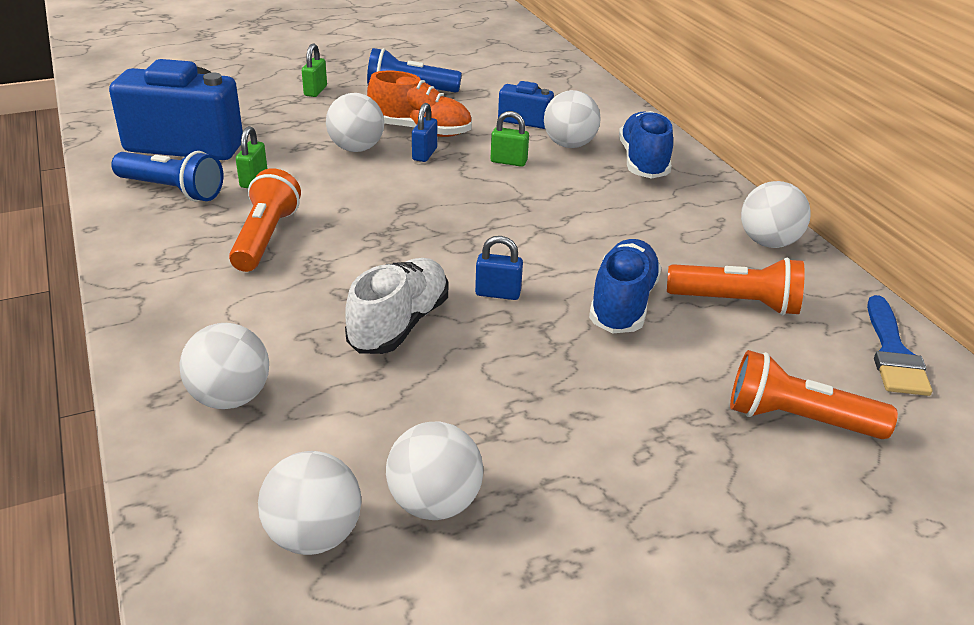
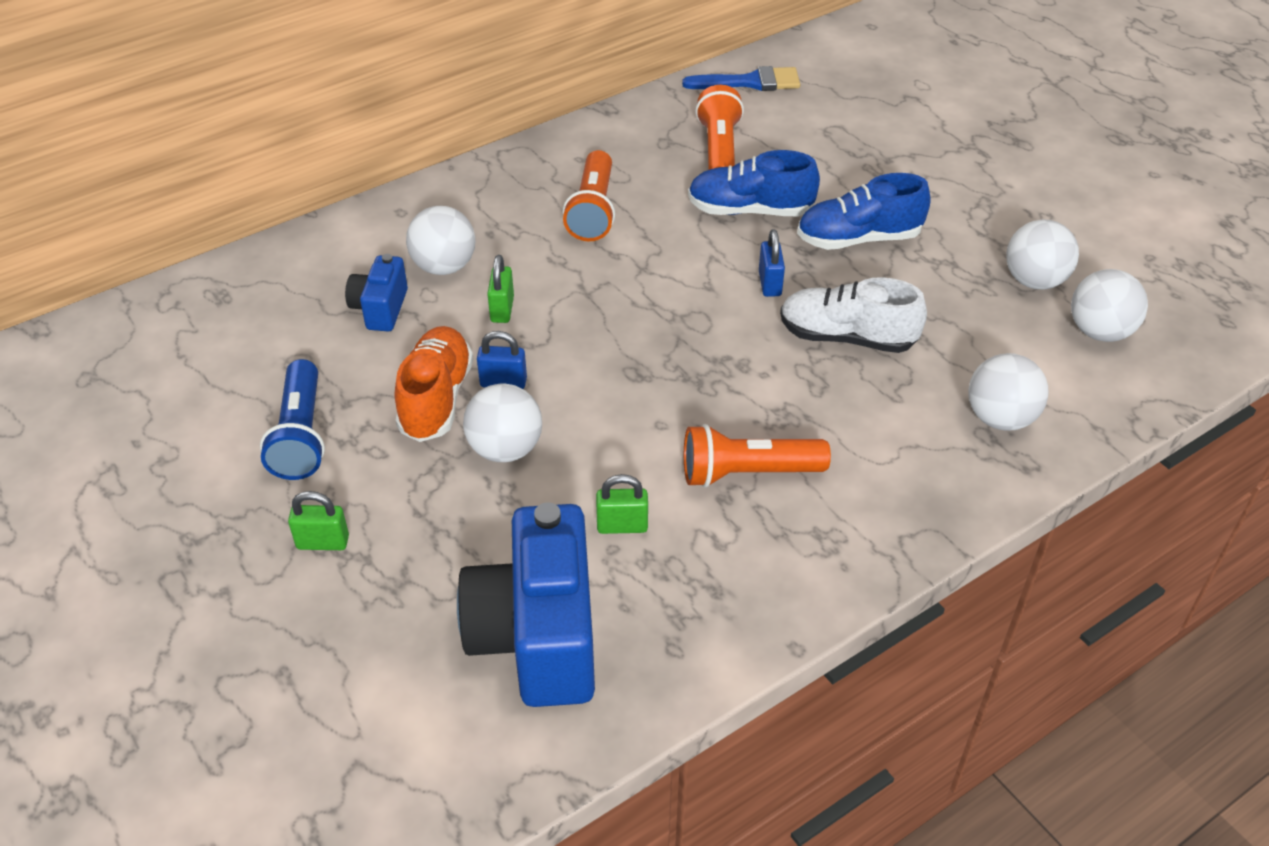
camera: 100 degrees left, 10 degrees up
(172, 190) = (676, 601): blue flashlight -> none
(643, 162) = (473, 210): blue shoe -> blue shoe (858, 239)
(768, 242) = (612, 133): white ball -> none
(798, 419) = (851, 126): orange flashlight -> orange flashlight (593, 211)

